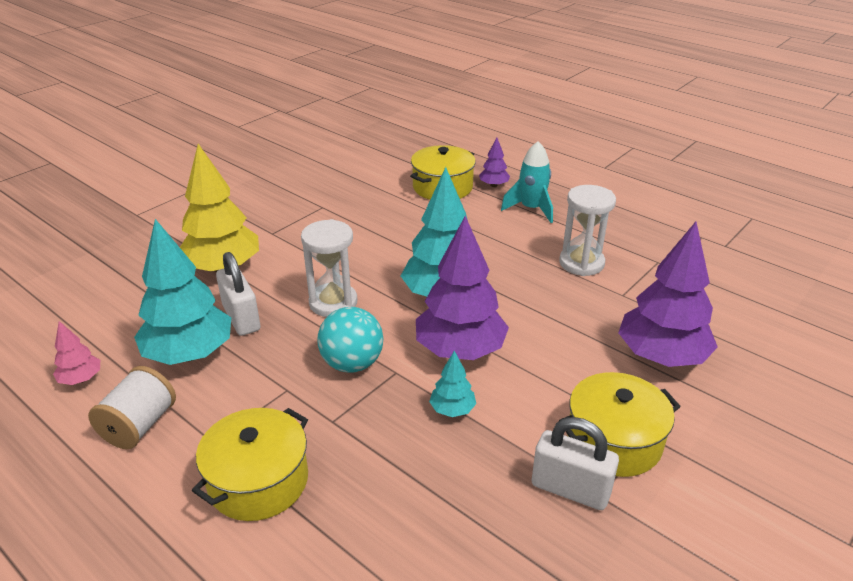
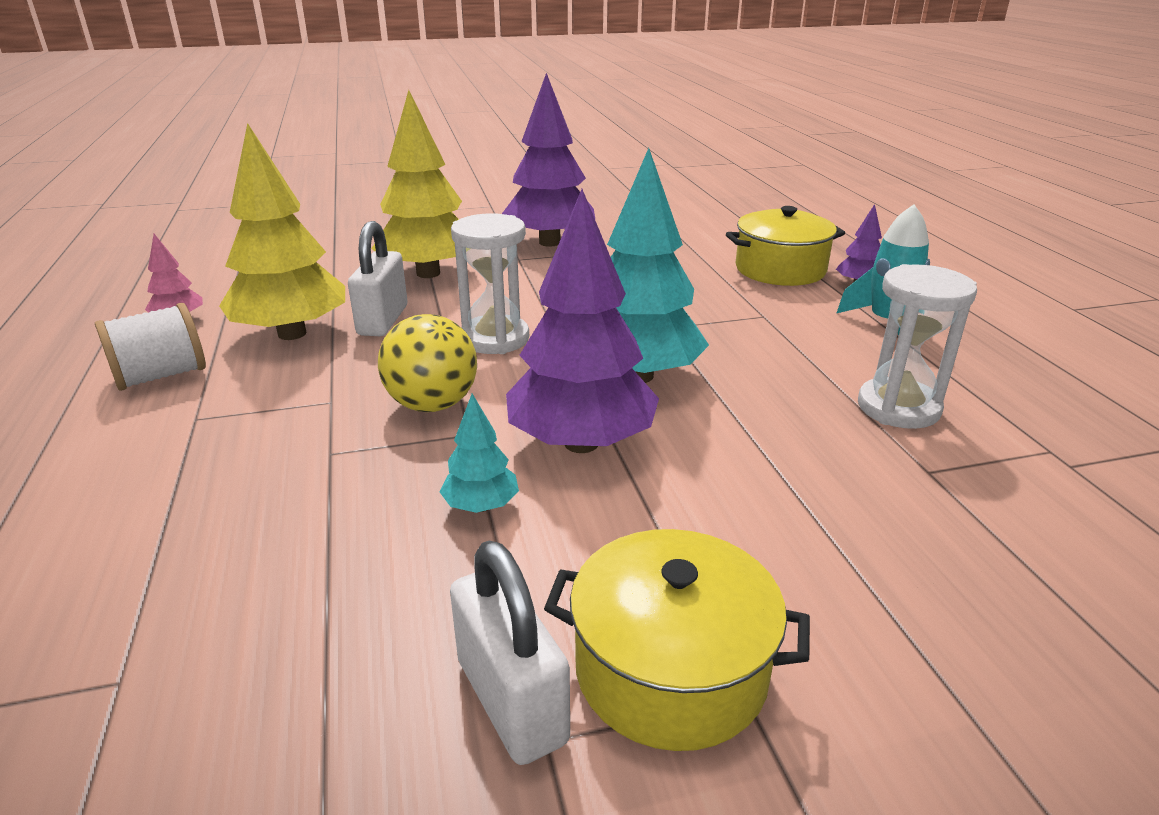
camera: 35 degrees right, 5 degrees down
(189, 354) = (292, 333): turquoise tree -> yellow tree
(258, 481) = (175, 476): yellow pot -> none
(352, 363) = (432, 405): turquoise ball -> yellow ball
(661, 356) = (909, 586): purple tree -> purple tree (550, 242)

